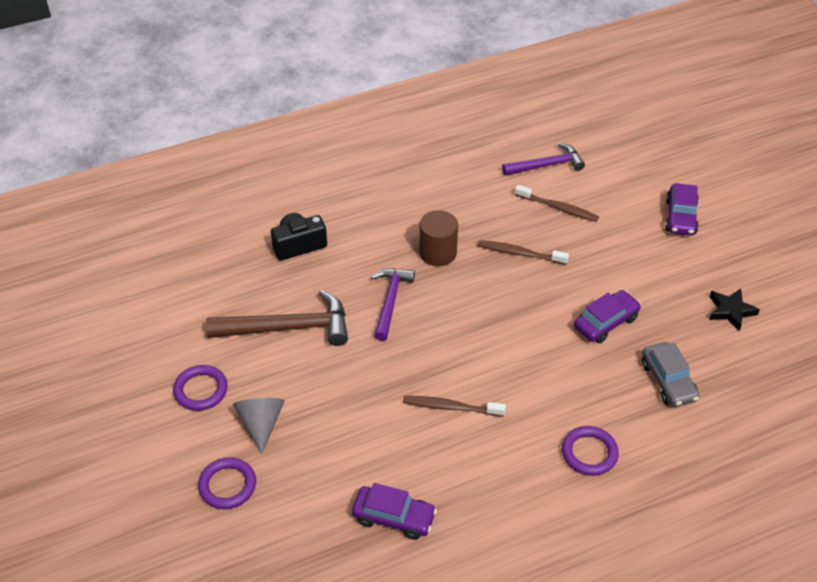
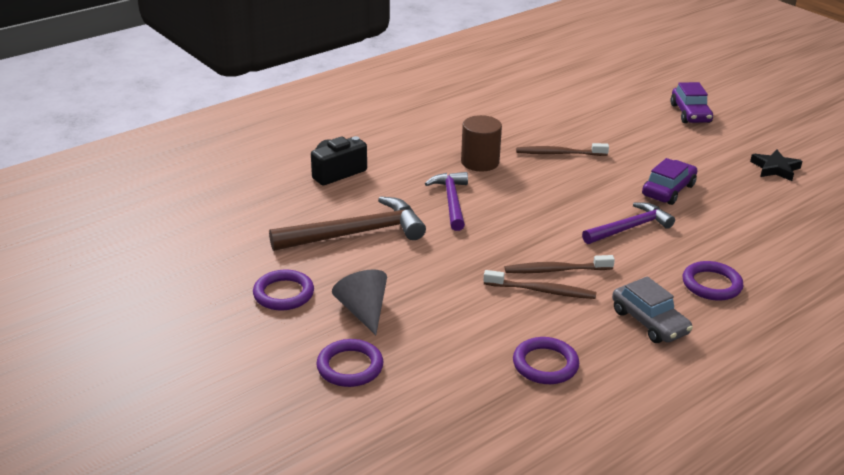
camera: 15 degrees left, 15 degrees down
(394, 517) = (545, 364): purple car -> purple ring
(547, 165) = (549, 94): purple hammer -> purple hammer (630, 228)
(558, 208) = (576, 120): brown toothbrush -> brown toothbrush (542, 291)
(668, 381) = (751, 223): grey car -> grey car (649, 322)

